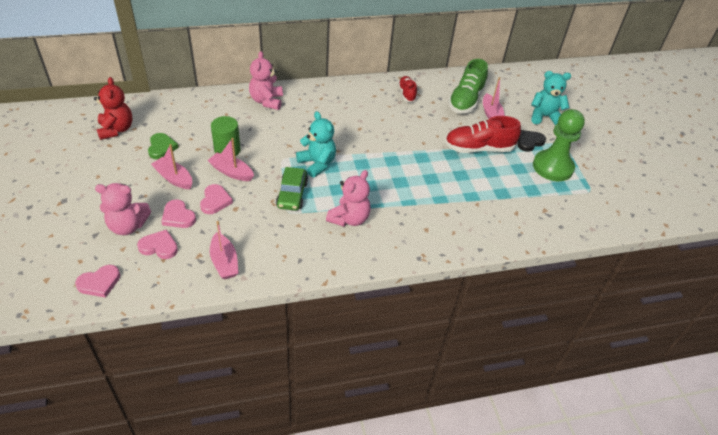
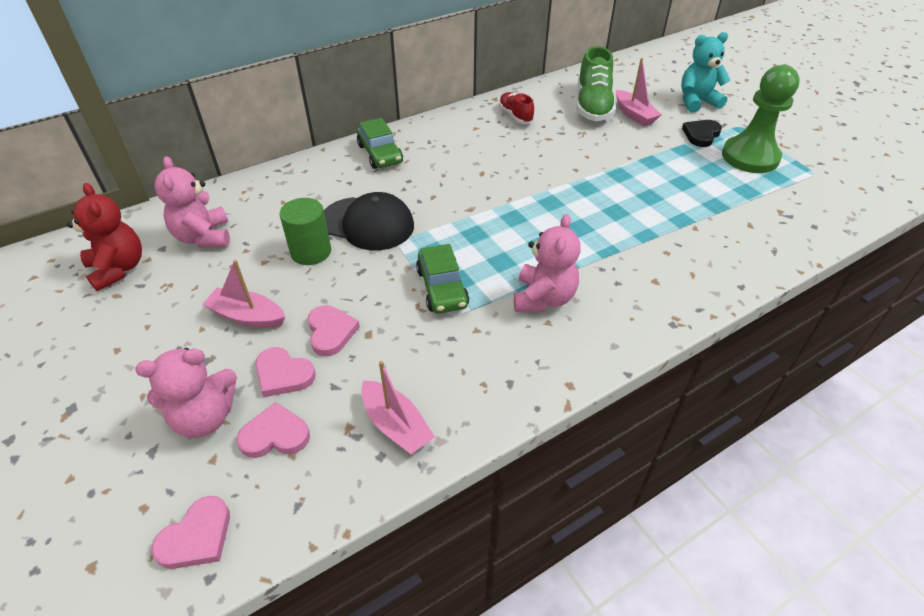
camera: 15 degrees left, 0 degrees up
(161, 147) = (205, 276): green heart -> none
(231, 172) = (334, 281): pink boat -> none
(267, 101) = (333, 170): pink teddy bear -> pink teddy bear (204, 237)
(269, 142) = (367, 224): none -> black cap
(301, 98) = (380, 154): none -> green car
(317, 164) = (452, 235): turquoise teddy bear -> none
(478, 148) = (648, 158): red shoe -> none

